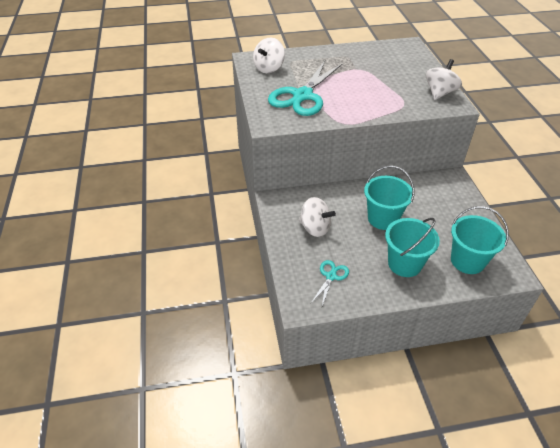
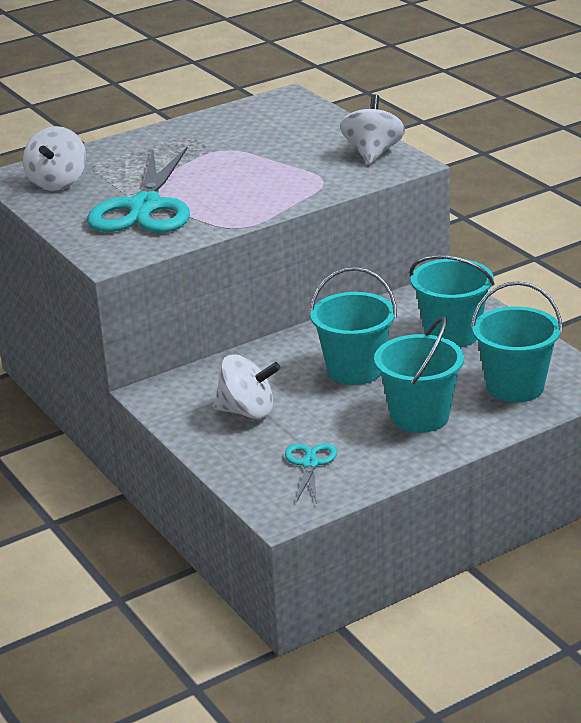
camera: 20 degrees left, 15 degrees down
(446, 211) = (452, 334): none -> turquoise bucket

